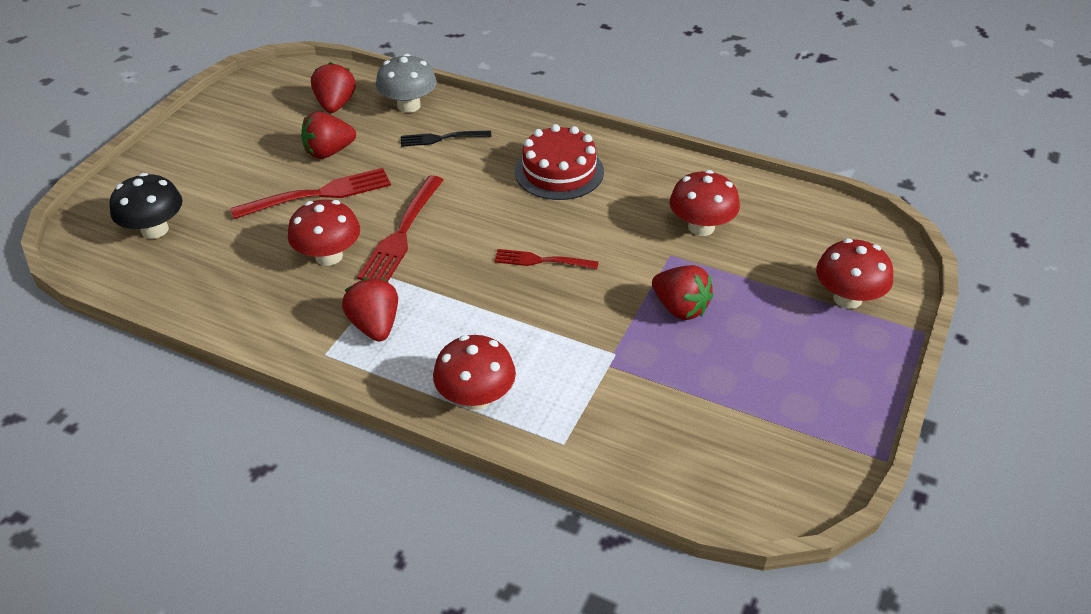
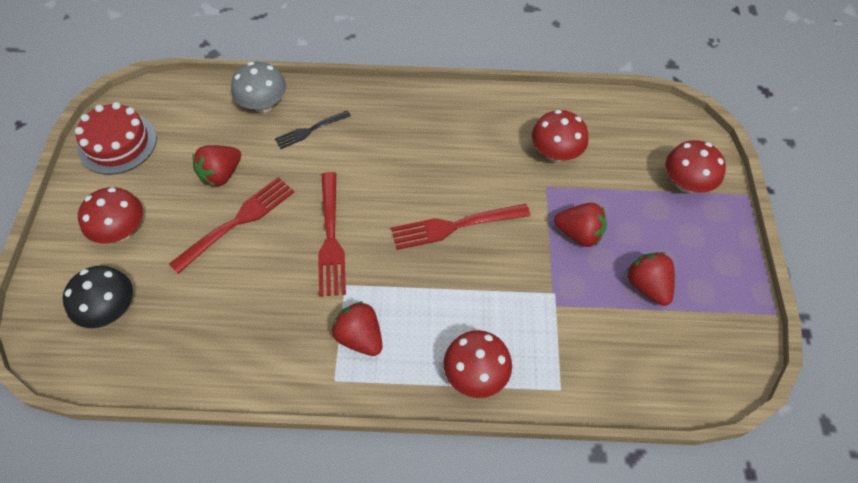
camera: 25 degrees left, 15 degrees up
(329, 256) = (282, 282): red mushroom -> red mushroom (122, 231)
(335, 105) = (198, 123): red strawberry -> red strawberry (647, 286)
(542, 261) = (456, 226): red fork -> red fork, size x1.63
(559, 171) = (422, 134): red cake -> red cake (117, 143)

